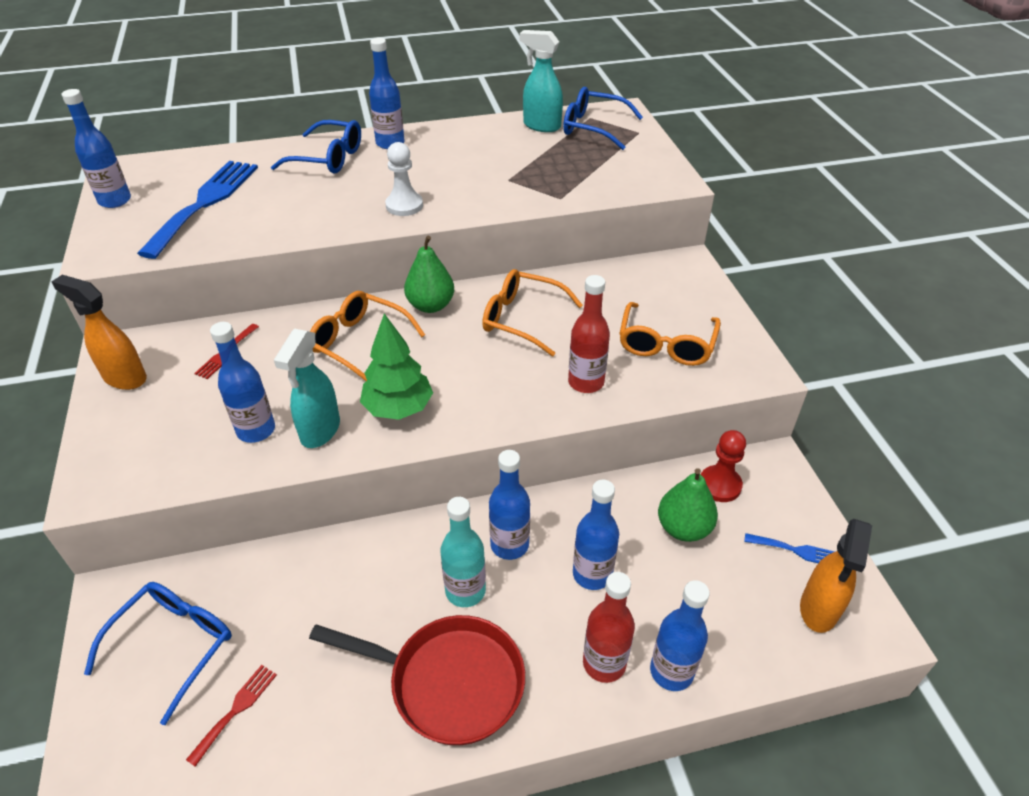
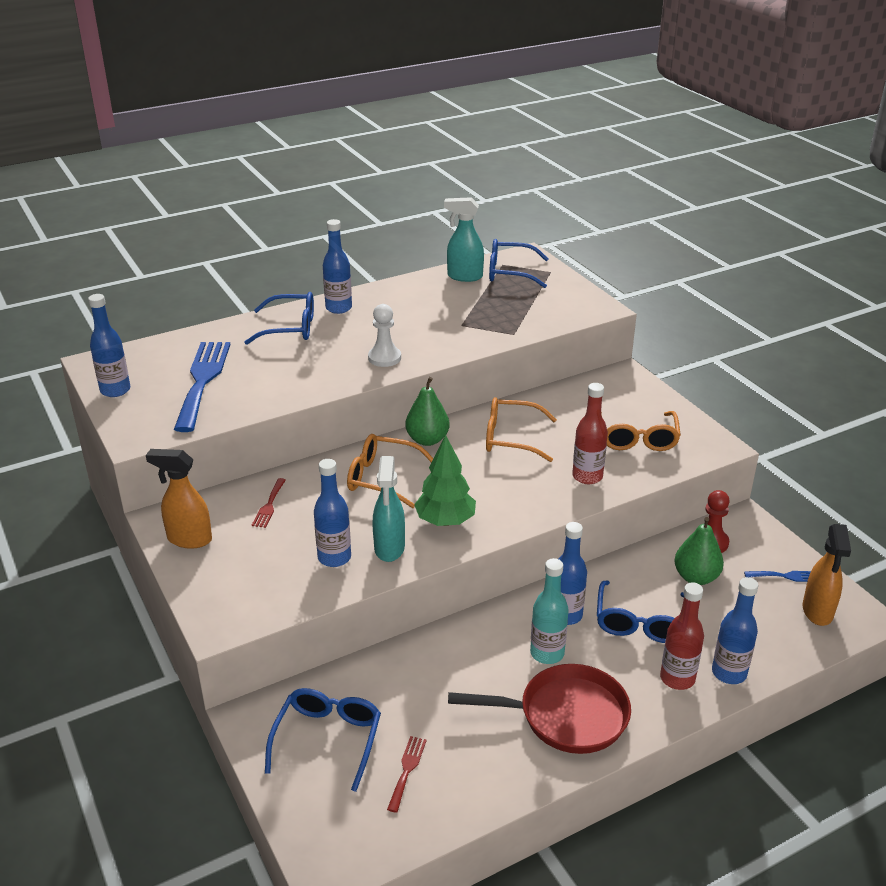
camera: 15 degrees left, 10 degrees down
(592, 574) = (640, 622): blue bottle -> blue glasses

